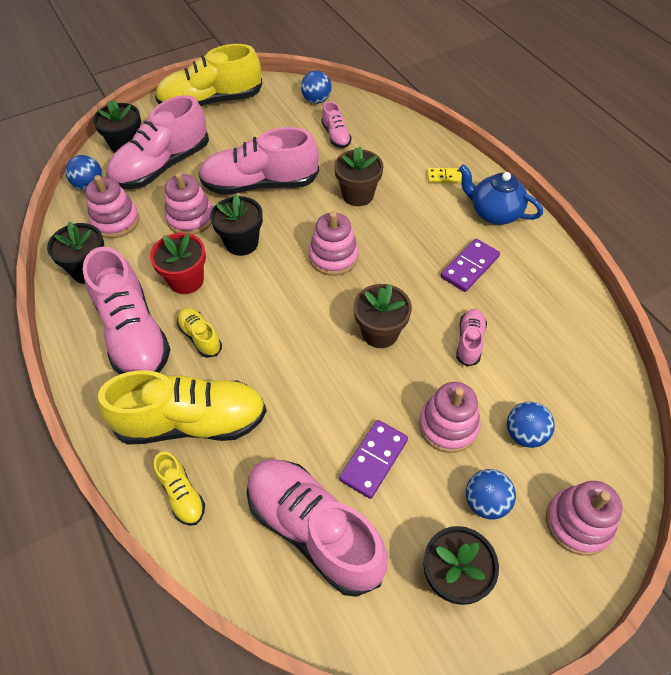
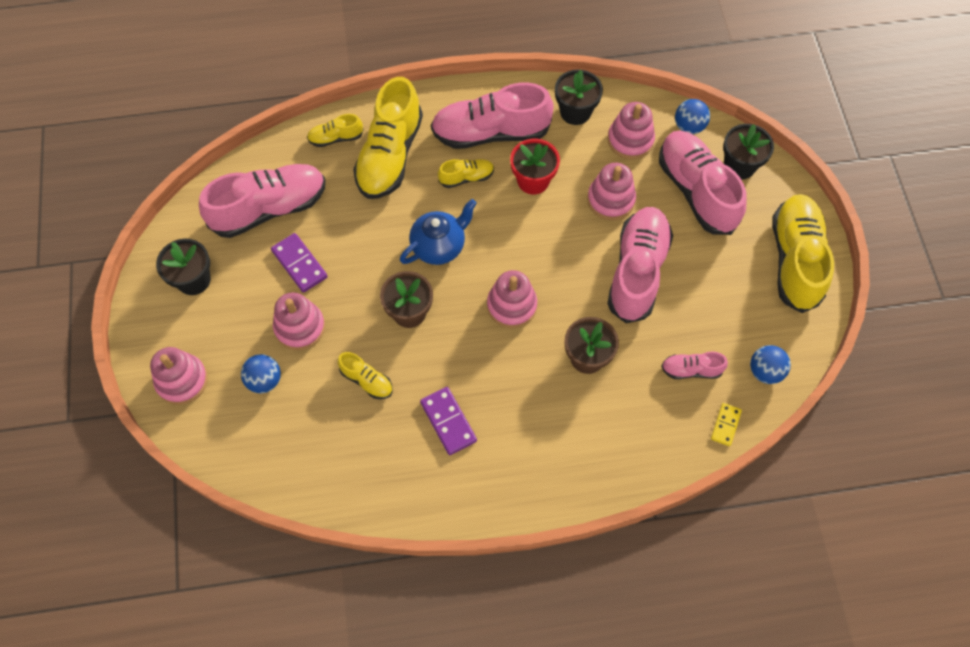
camera: 110 degrees right, 10 degrees up
(242, 243) = (561, 234): black flower pot -> none
(445, 177) = (582, 457): yellow domino -> yellow domino (725, 425)
(469, 342) = (366, 380): pink shoe -> yellow shoe
(486, 502) = (229, 325): blue ball -> none
(494, 213) = (508, 482): blue teapot -> blue teapot (439, 246)

